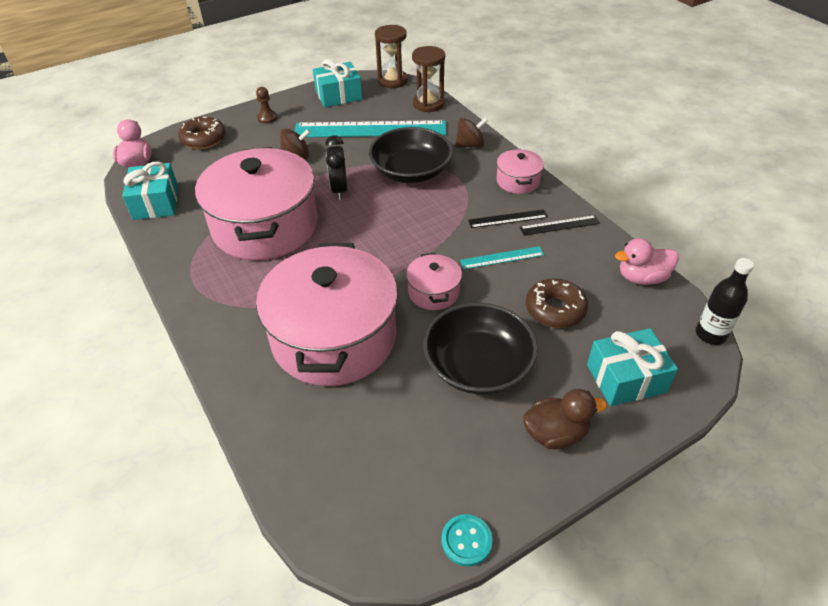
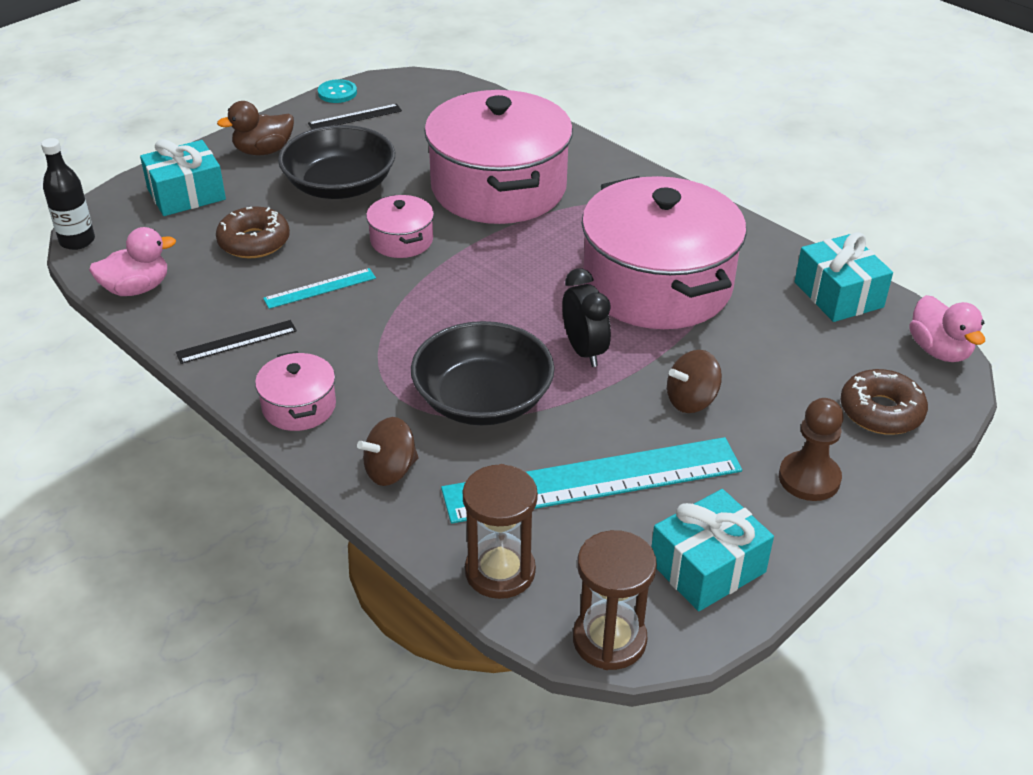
camera: 165 degrees right, 5 degrees down
(267, 118) = (809, 478): brown pawn -> brown pawn, size x1.52
(507, 219) = (314, 341): black ruler -> black ruler (355, 117)

